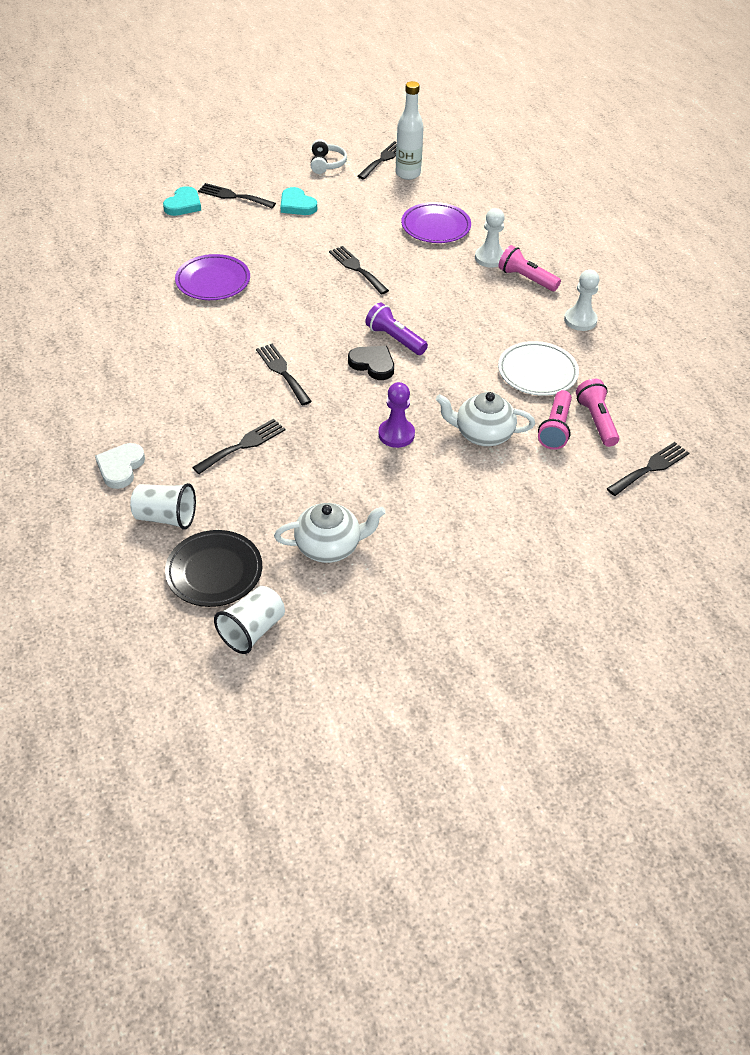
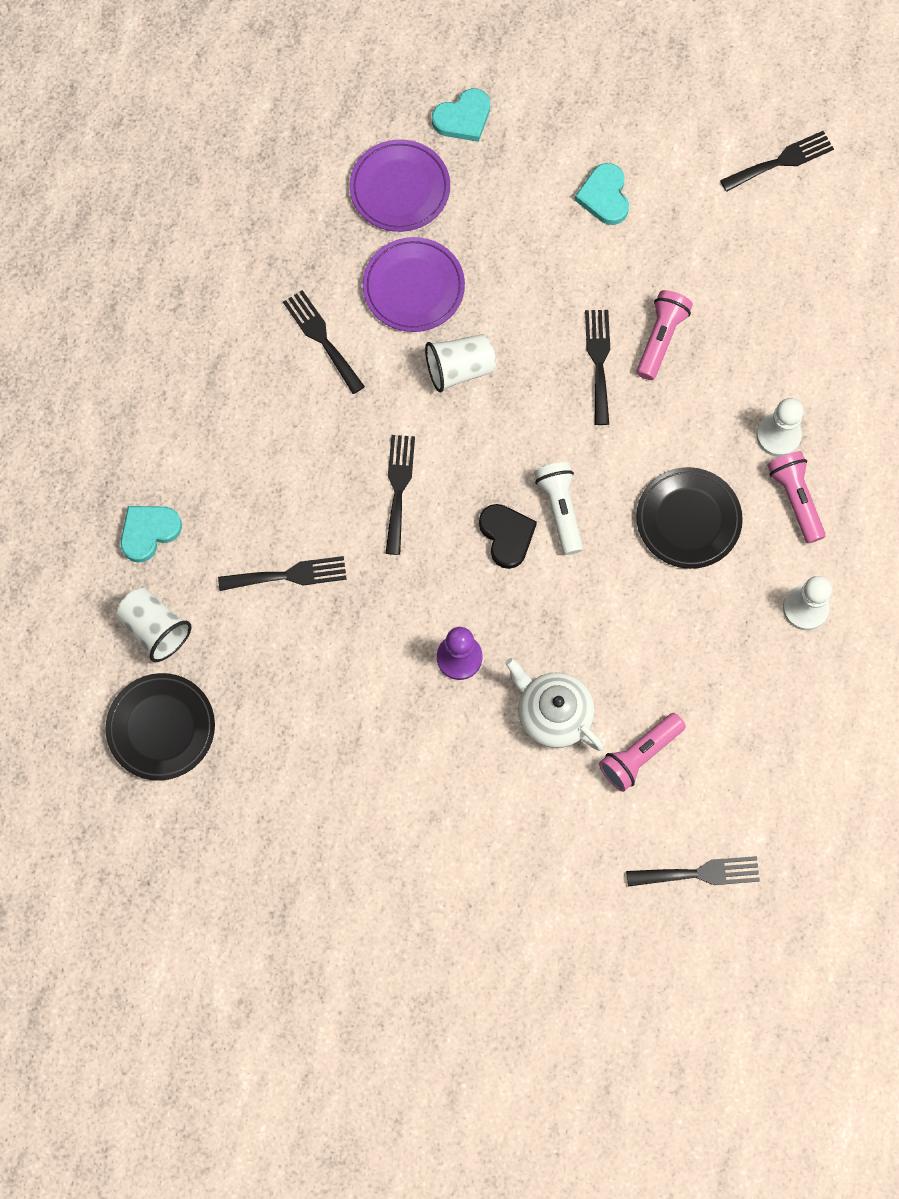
camera: 35 degrees right, 25 degrees up
(120, 467) = (149, 532): white heart -> turquoise heart
(233, 196) = (535, 134): black fork -> black fork (322, 338)
(252, 630) = (154, 821): white cup -> white cup (459, 369)
(326, 164) = (698, 131): white headphones -> none
(329, 546) = (290, 765): white teapot -> none
(395, 339) = (560, 509): purple flashlight -> white flashlight
(408, 174) = (792, 210): white bottle -> none
(435, 226) = (753, 337): purple plate -> purple plate (400, 188)
(475, 312) = (688, 520): none -> black plate
(537, 372) = (686, 660): white plate -> none
(596, 421) = (695, 772): pink flashlight -> pink flashlight (660, 338)

